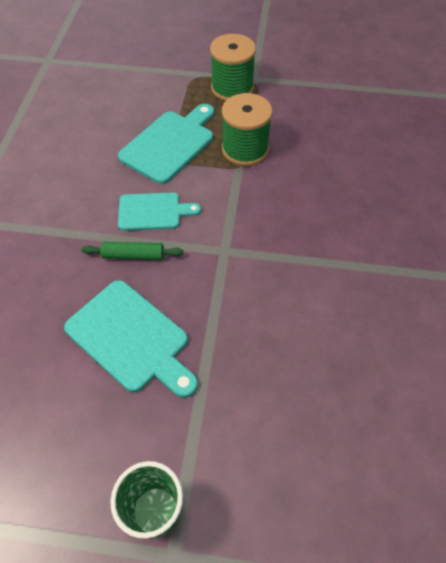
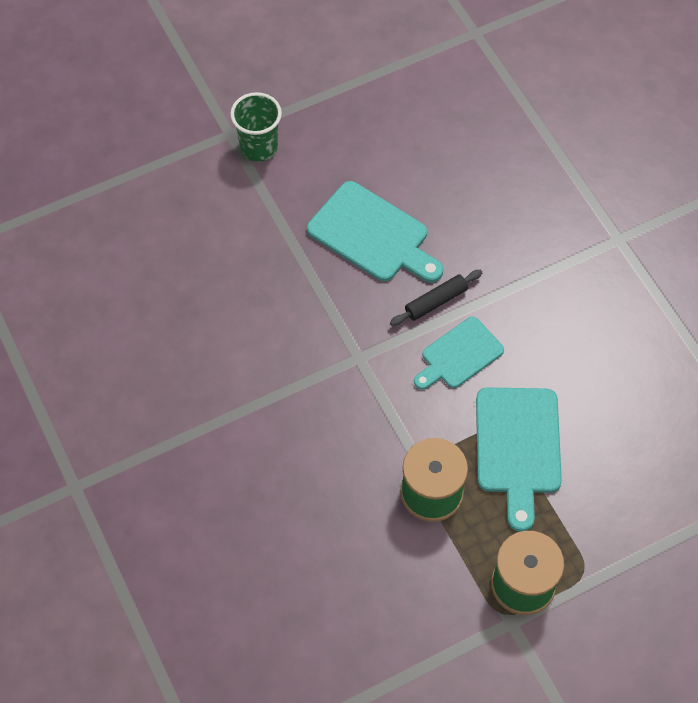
camera: 145 degrees right, 5 degrees up
(131, 338) = (372, 235): turquoise cutting board -> turquoise cutting board turned 150 degrees counterclockwise
(133, 255) = (436, 301): green rolling pin -> black rolling pin

